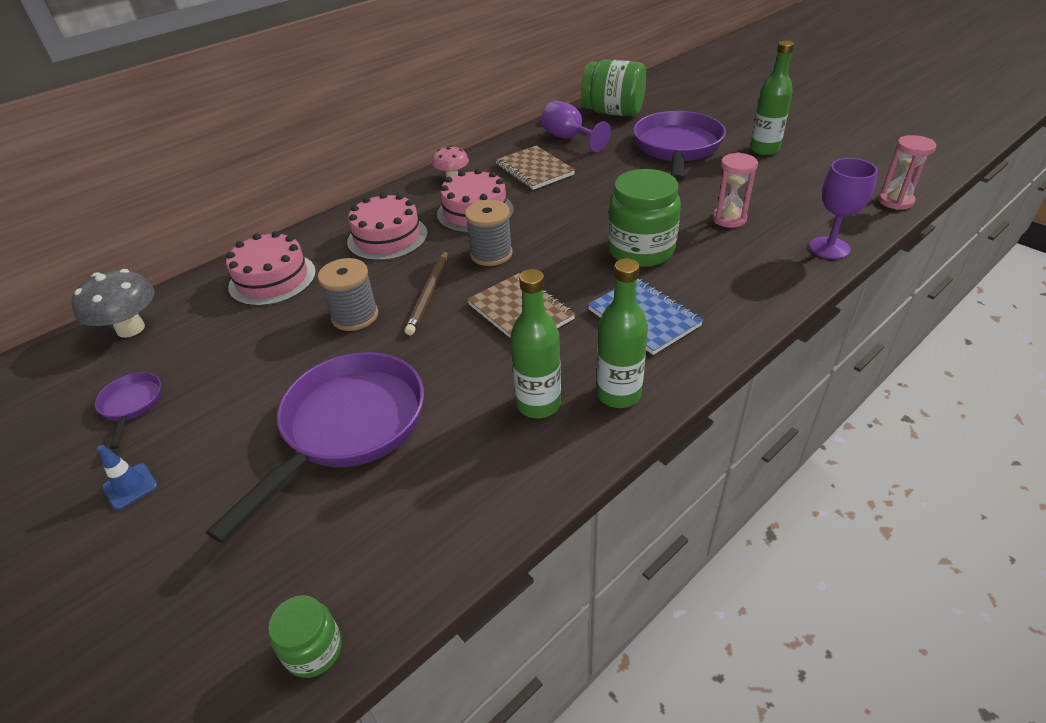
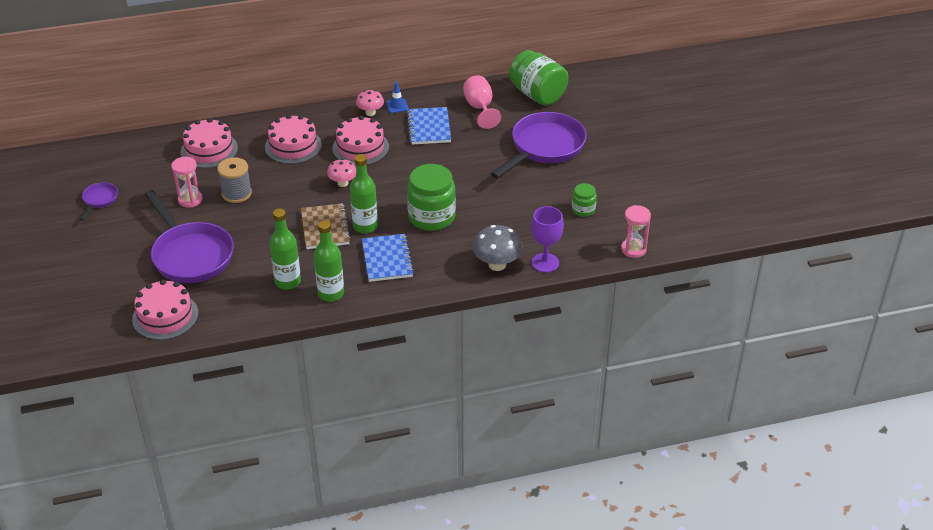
camera: 25 degrees right, 0 degrees up
(130, 486) = (81, 242): blue traffic cone -> blue traffic cone (397, 106)
(131, 329) = (119, 153): grey mushroom -> grey mushroom (497, 264)
(314, 650) = (118, 338): green jar -> green jar (583, 210)
(348, 428) = (190, 255): purple pan -> purple pan turned 90 degrees clockwise
(379, 555) = (165, 316): none -> pink cake
(429, 294) = (286, 196): brown pencil -> none
(491, 254) = (343, 183): grey spool -> pink mushroom
(534, 170) = (429, 127): brown notebook -> blue notebook
(569, 138) = (480, 108): purple goblet -> pink goblet
(729, 219) = (510, 218): pink hourglass -> pink hourglass (190, 200)
(764, 149) = (603, 173): green bottle -> green bottle (365, 226)

